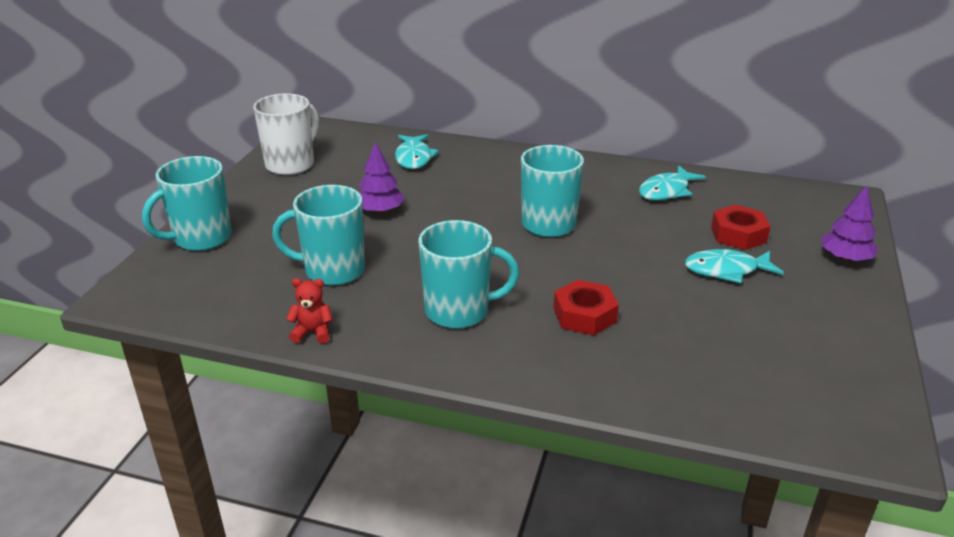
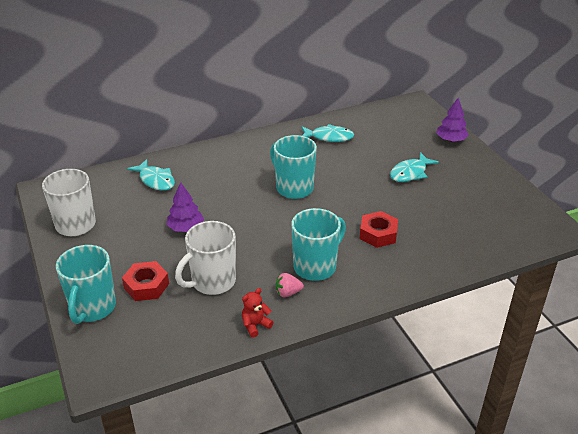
camera: 40 degrees left, 5 degrees up
(333, 270) = (212, 282): turquoise mug -> white mug
(391, 320) = (288, 293): none -> pink strawberry
(666, 191) = (329, 137): turquoise fish -> turquoise fish turned 90 degrees counterclockwise
(738, 234) = (392, 149): red nut -> red nut (146, 286)

